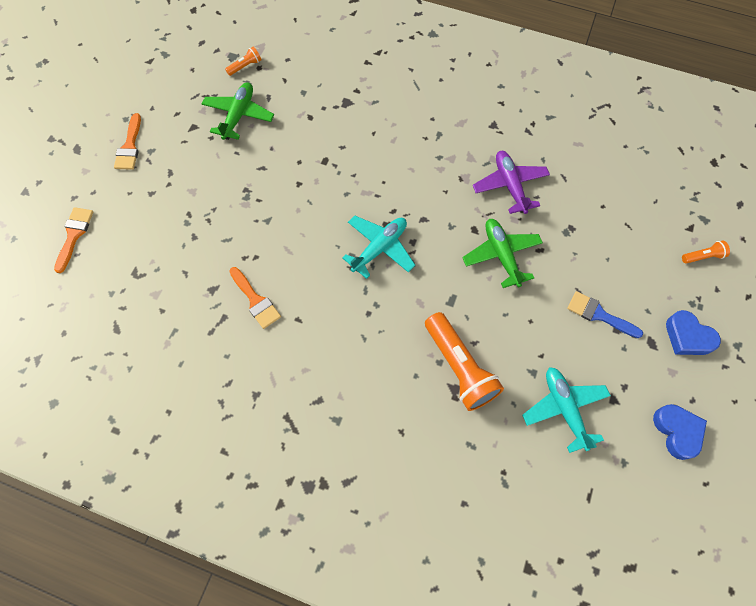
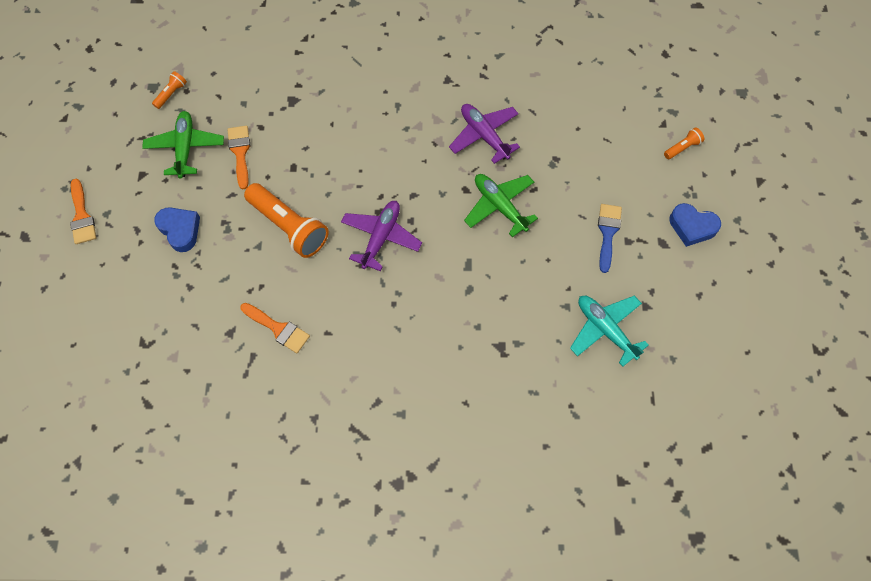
camera: 20 degrees left, 0 degrees up
(74, 235) = (61, 326): orange brush -> orange brush (240, 152)
(379, 248) = (381, 237): turquoise plane -> purple plane
(459, 367) = (498, 325): orange flashlight -> orange flashlight (289, 226)
(599, 314) = (607, 233): blue brush -> blue brush turned 90 degrees clockwise
(677, 431) = (709, 315): blue heart -> blue heart (180, 230)

